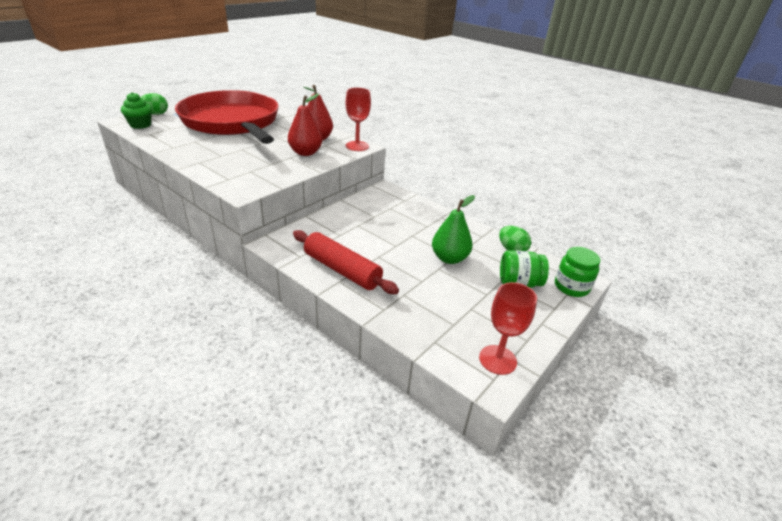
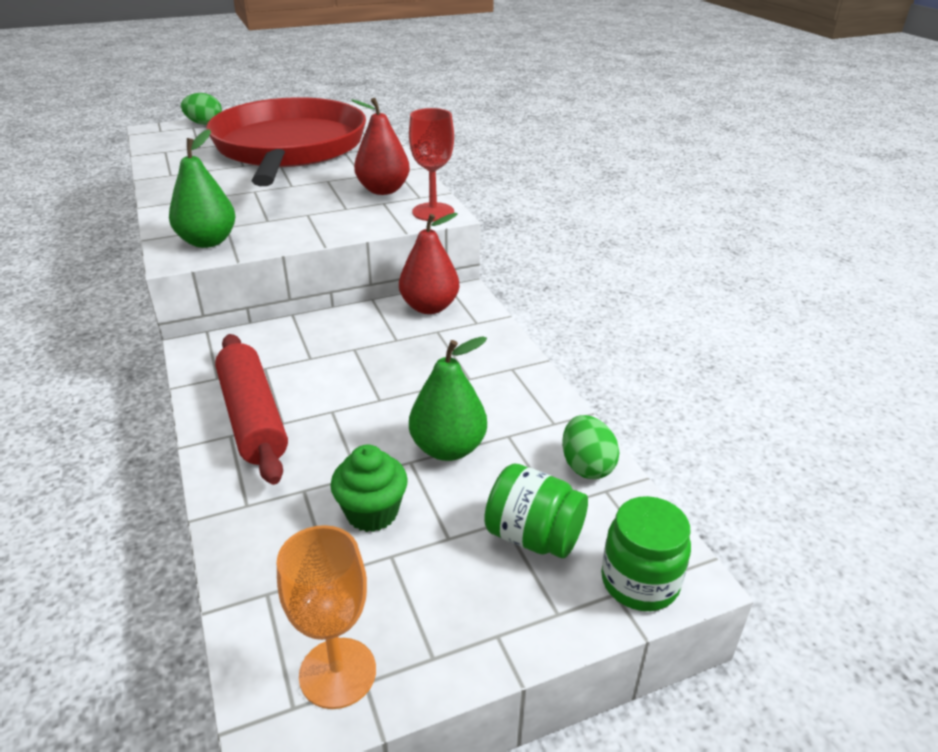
camera: 30 degrees right, 0 degrees up
(140, 125) = (168, 137): green cupcake -> green cupcake (372, 512)
(250, 181) = (208, 241): none -> green pear
(305, 153) = (338, 211): red pear -> red pear (429, 307)
(497, 360) = (337, 672): red goblet -> orange goblet

